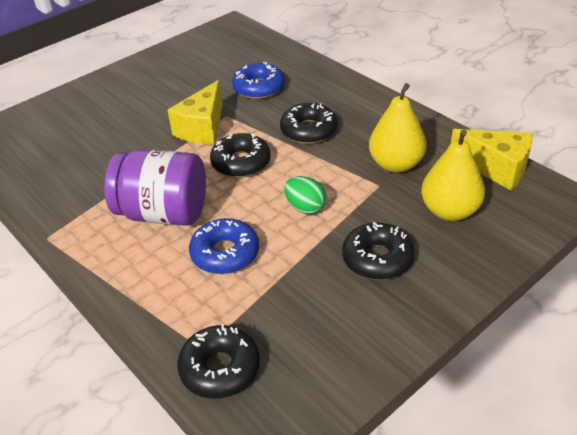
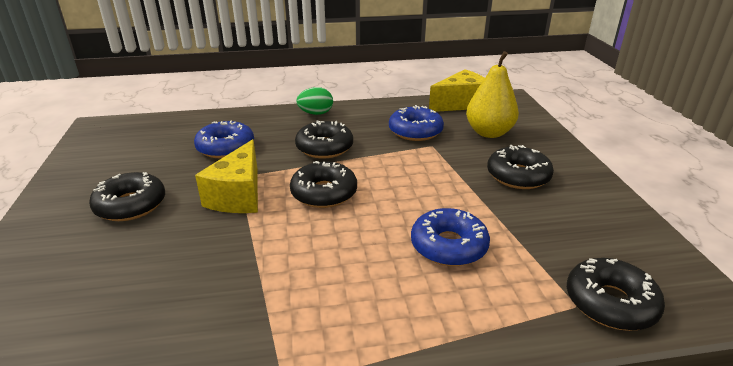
camera: 60 degrees left, 10 degrees down
(155, 95) = (131, 205): none -> black donut
(163, 213) = (346, 265): purple jar -> none
(202, 128) = (238, 195): yellow cheese -> yellow cheese turned 45 degrees clockwise
(305, 207) = (425, 184): green egg -> green egg (316, 113)
(396, 164) = (415, 131): yellow pear -> blue donut

